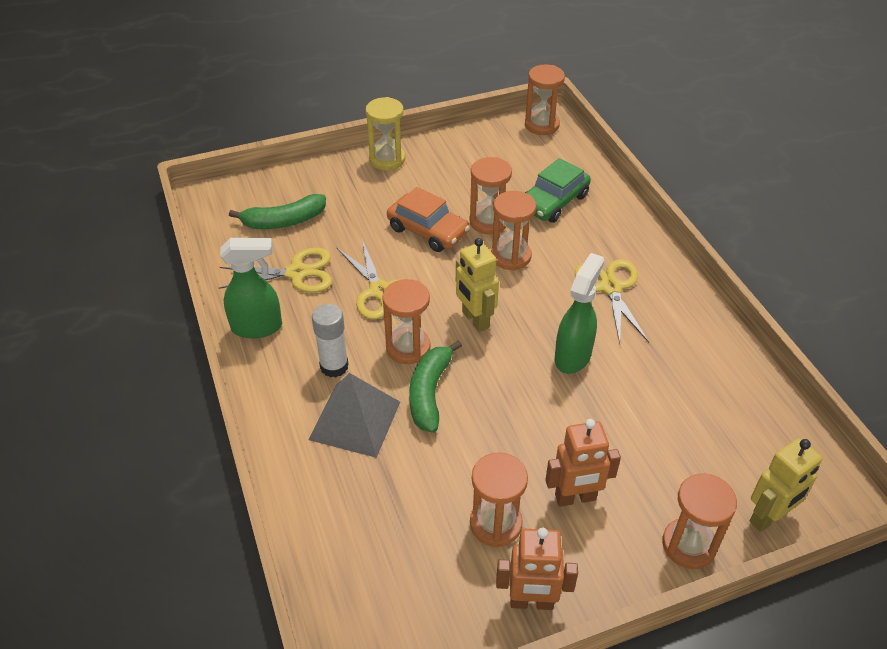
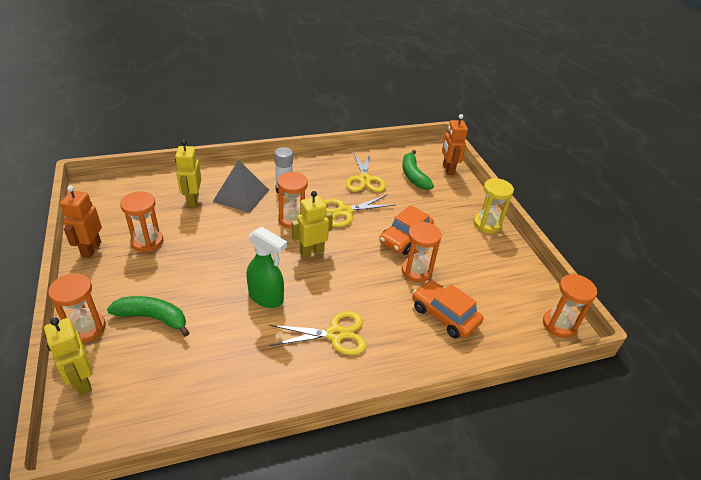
camera: 90 degrees right, 5 degrees down
(258, 327) = (320, 165): green spray bottle -> none
(377, 487) = (192, 200): none -> yellow robot
(429, 393) = (252, 225): green banana -> green banana (152, 318)
(511, 256) = (376, 278): orange hourglass -> none
(553, 202) = (444, 315): green car -> orange car
(575, 498) = (148, 278): orange robot -> orange robot (448, 169)

